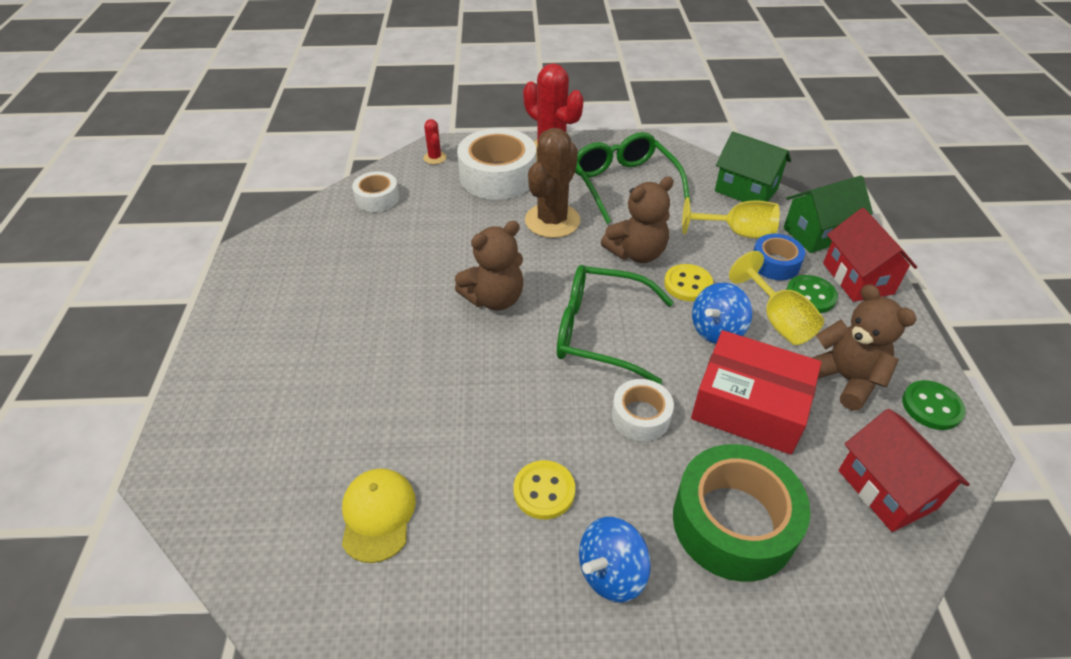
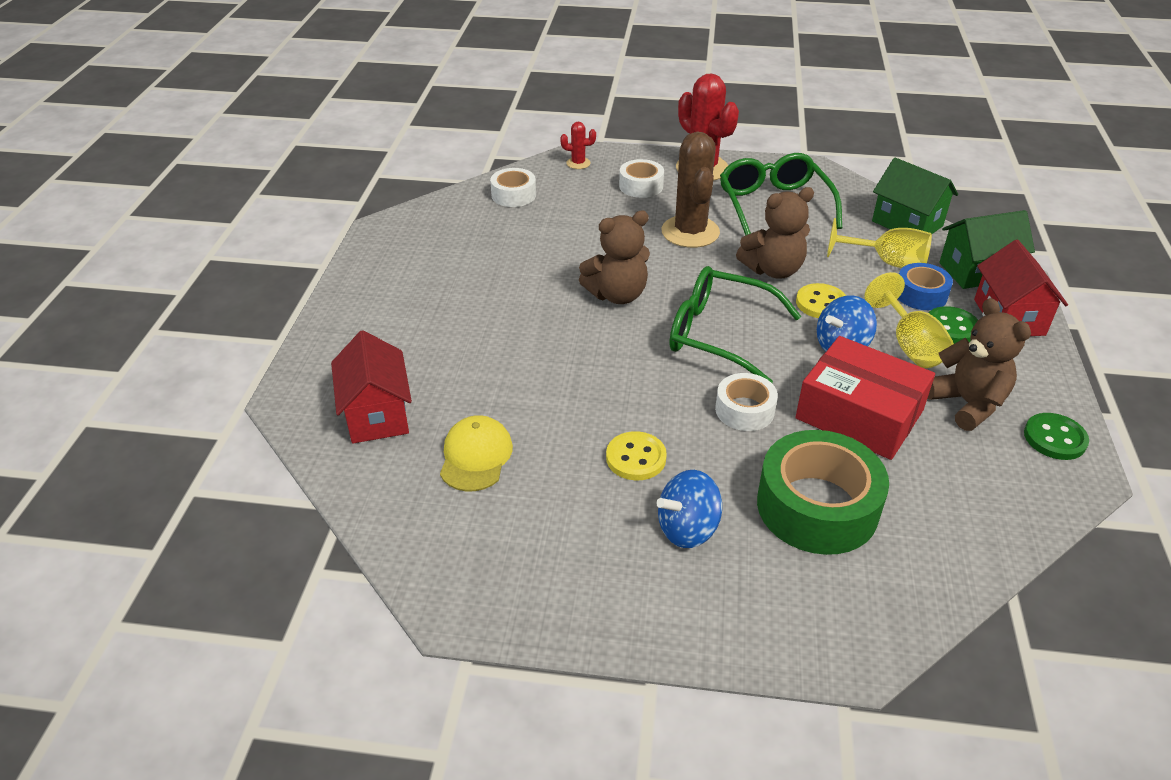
camera: 10 degrees right, 5 degrees down
(435, 158) = (578, 163): red cactus -> red cactus turned 75 degrees counterclockwise
(498, 176) = (641, 186): white tape -> white tape, size x0.54
(552, 221) = (690, 232): brown cactus -> brown cactus turned 45 degrees counterclockwise
(886, 489) = (983, 500): red house -> red house (377, 415)

